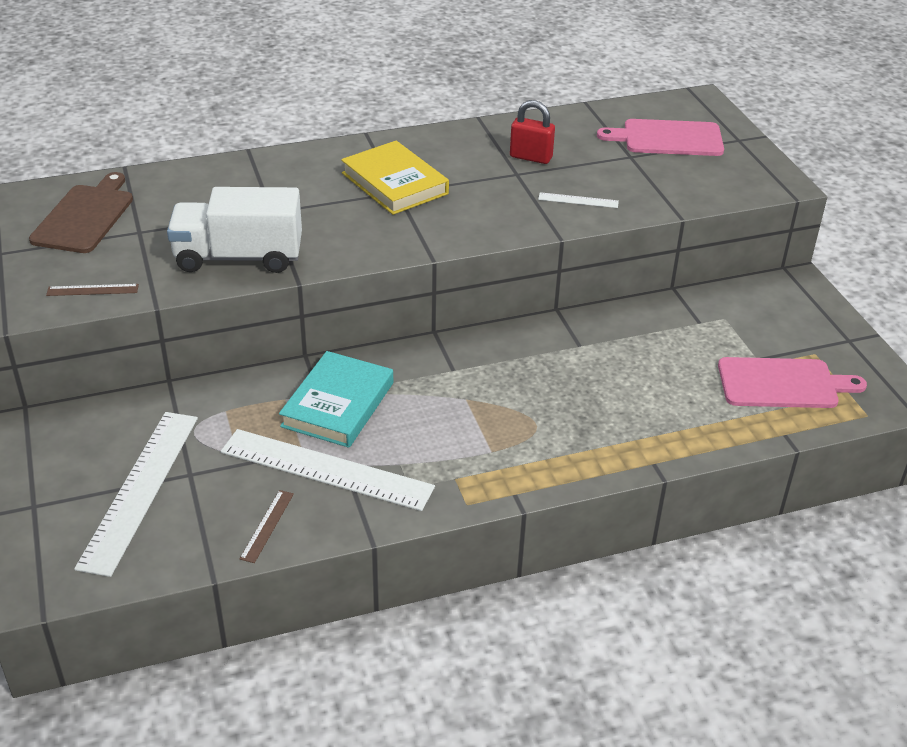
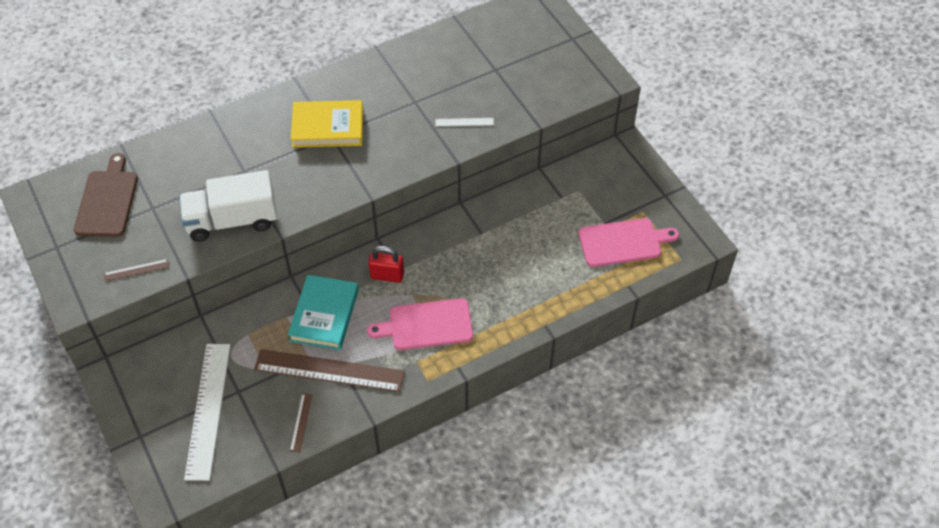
camera: 10 degrees left, 15 degrees up
(326, 470) = (329, 371): white ruler -> brown ruler
(394, 183) = (328, 127): yellow book -> yellow book turned 45 degrees counterclockwise
(531, 157) = (423, 83): red padlock -> red padlock (387, 276)
(668, 138) = (520, 46): pink cutting board -> pink cutting board (426, 325)

